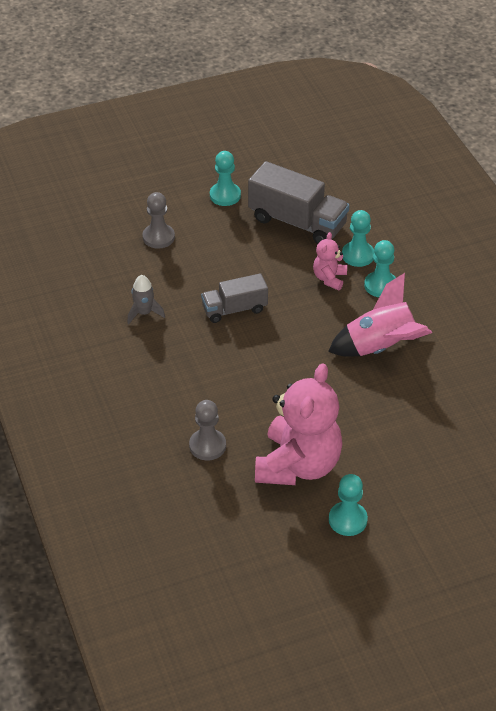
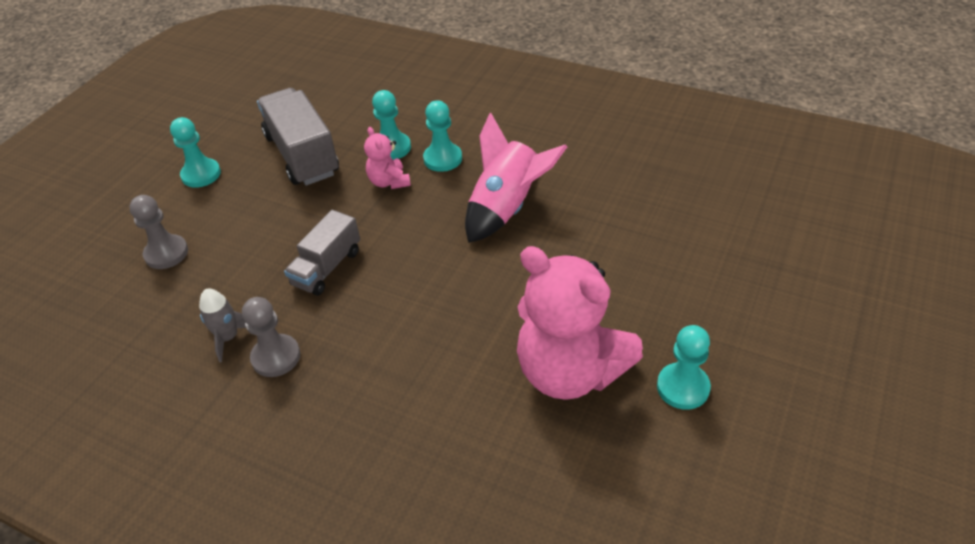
camera: 40 degrees left, 0 degrees up
(207, 446) = (456, 426): grey pawn -> grey pawn (276, 357)
(297, 222) = (302, 155): grey truck -> grey truck turned 105 degrees counterclockwise
(298, 465) = (570, 371): pink teddy bear -> pink teddy bear turned 150 degrees clockwise

